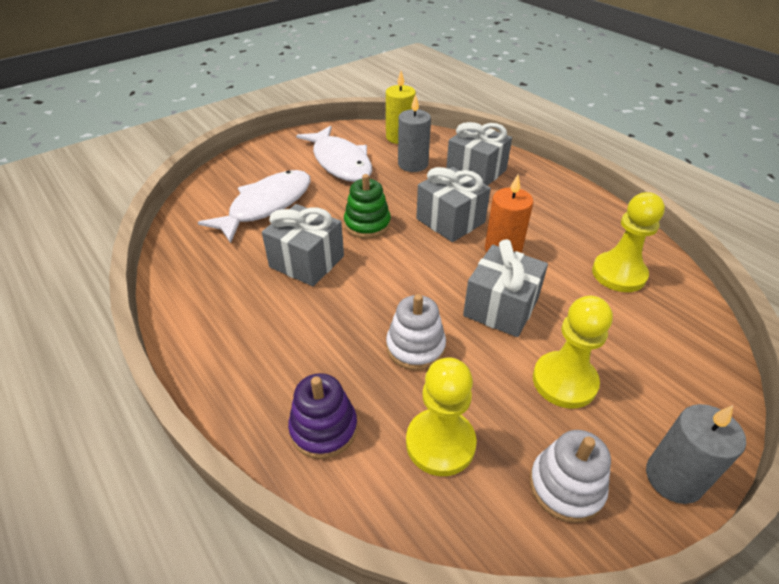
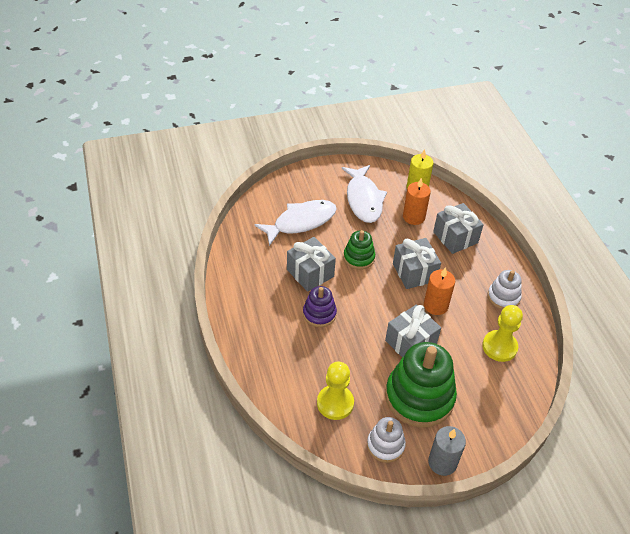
camera: 20 degrees right, 5 degrees up
(324, 428) = (281, 375): purple stacking toy -> purple stacking toy (319, 314)
(413, 164) = (413, 217): grey candle -> orange candle
(415, 347) = (348, 349): white stacking toy -> white stacking toy (503, 297)
(564, 381) = (419, 397): yellow pawn -> green stacking toy

